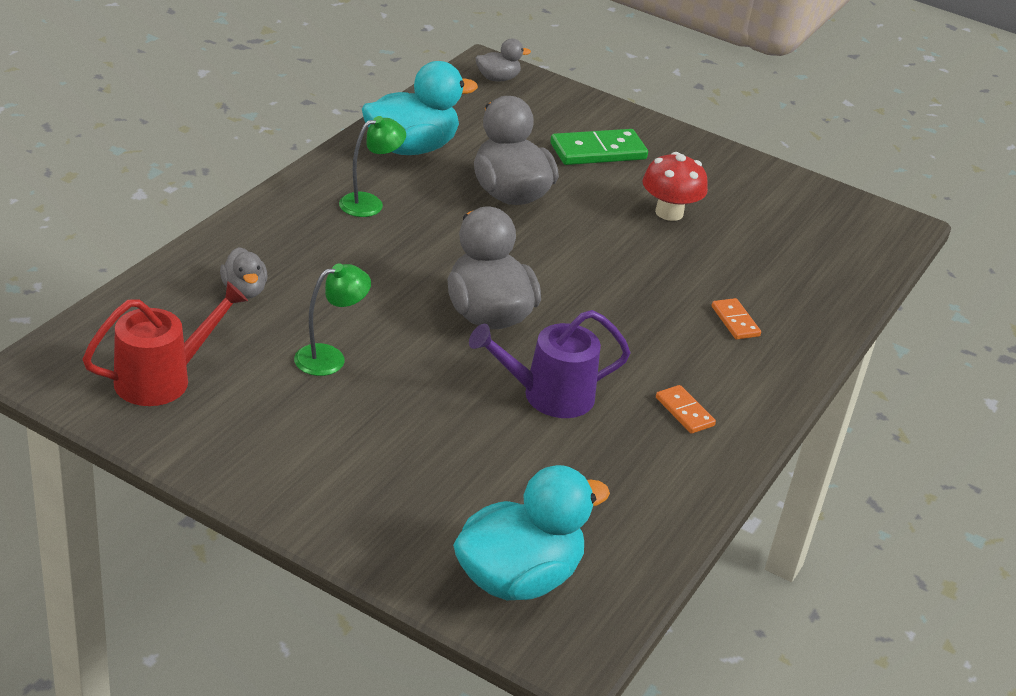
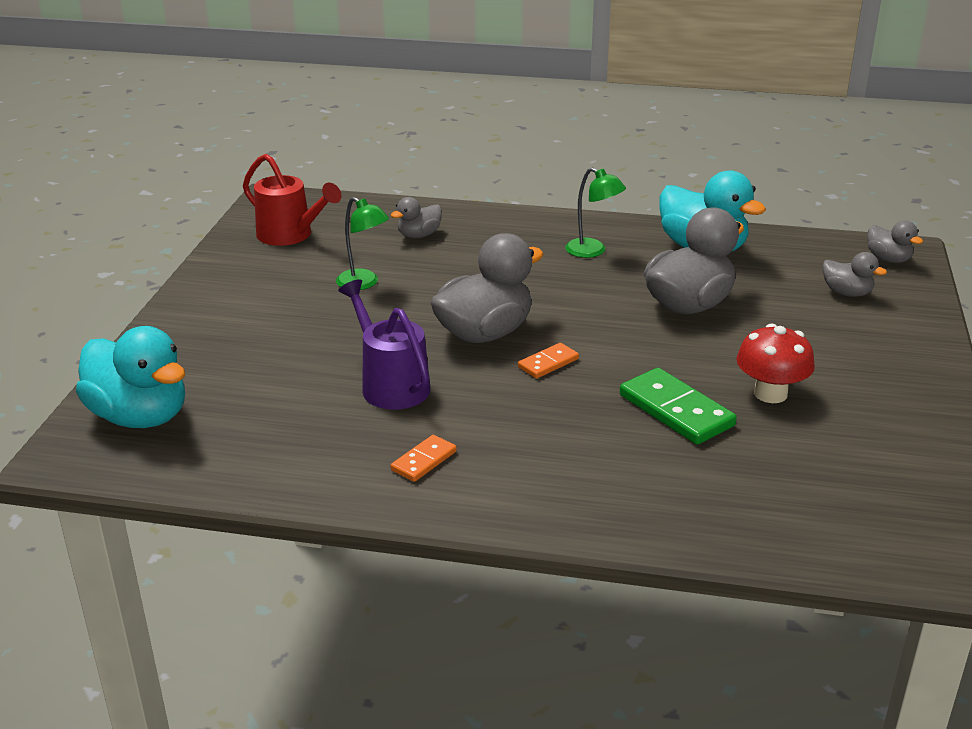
camera: 75 degrees right, 5 degrees down
(539, 118) = (847, 293): none -> grey duck
(598, 151) = (832, 333): green domino -> green domino (676, 410)
(735, 321) = (609, 467): orange domino -> orange domino (548, 363)

